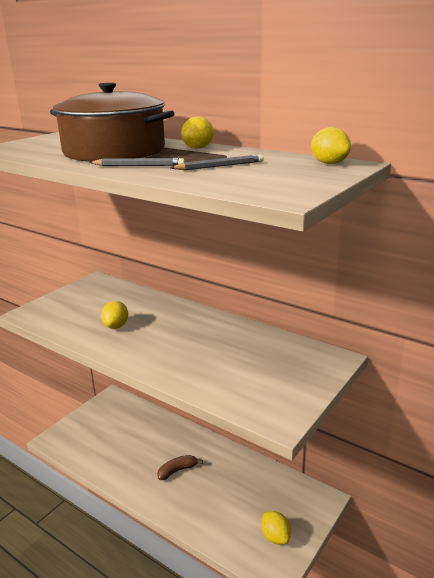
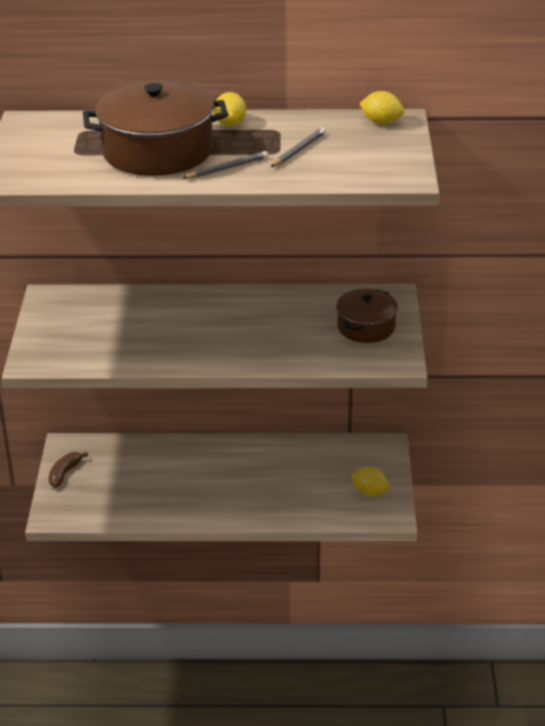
camera: 35 degrees left, 10 degrees up
(116, 326) = (154, 338): yellow lemon -> none
(177, 470) = (227, 482): brown banana -> brown banana (65, 473)
(283, 376) = (366, 327): none -> brown pot

